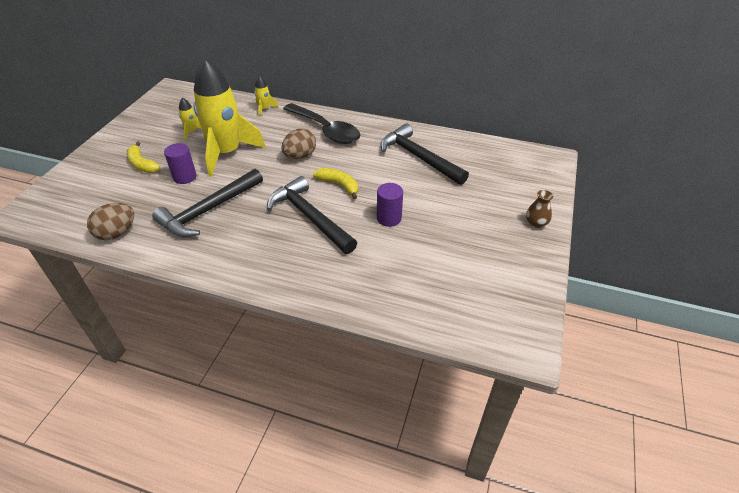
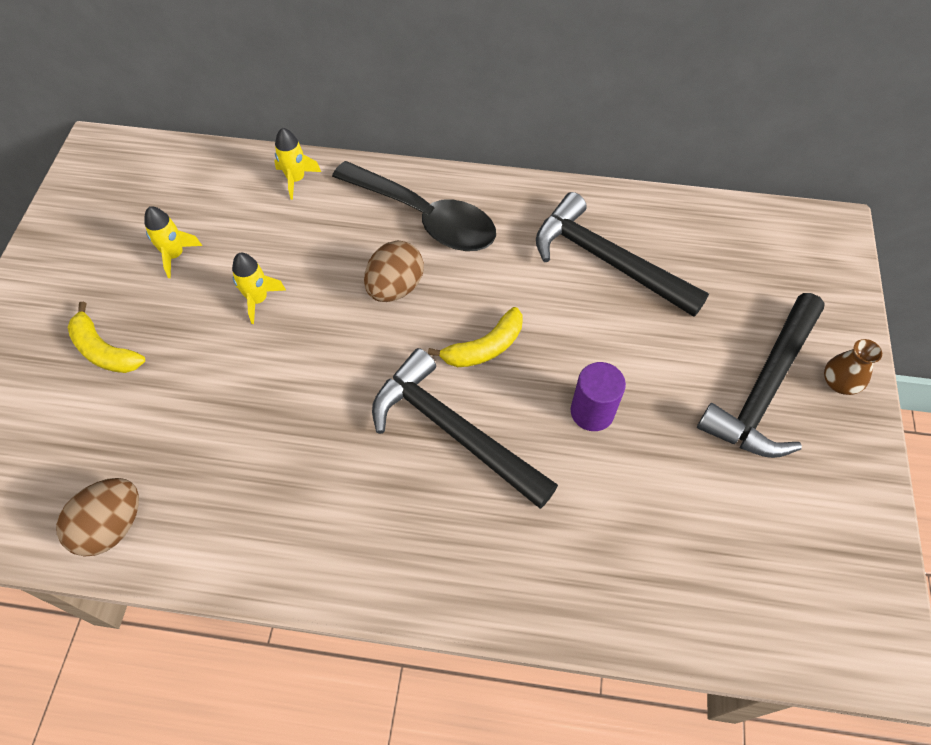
camera: 10 degrees left, 15 degrees up
(185, 177) = (196, 370): purple cylinder -> none
(208, 210) = (266, 444): black hammer -> black hammer (764, 388)
(227, 153) = (258, 299): yellow rocket -> yellow rocket, size x0.40
(339, 185) = (484, 347): yellow banana -> yellow banana turned 120 degrees clockwise

